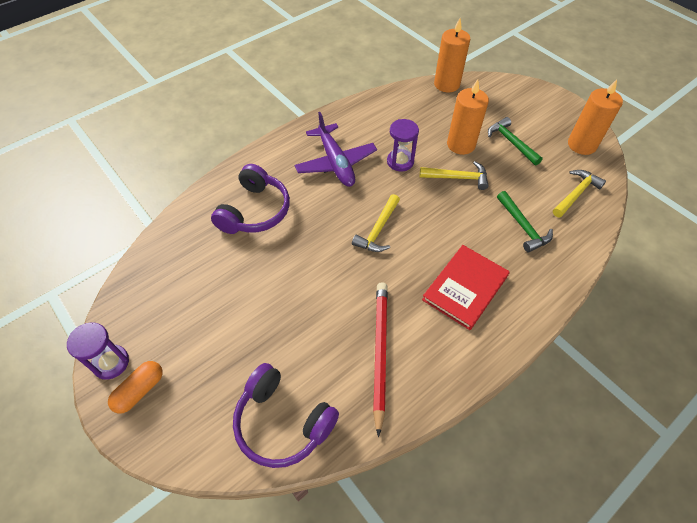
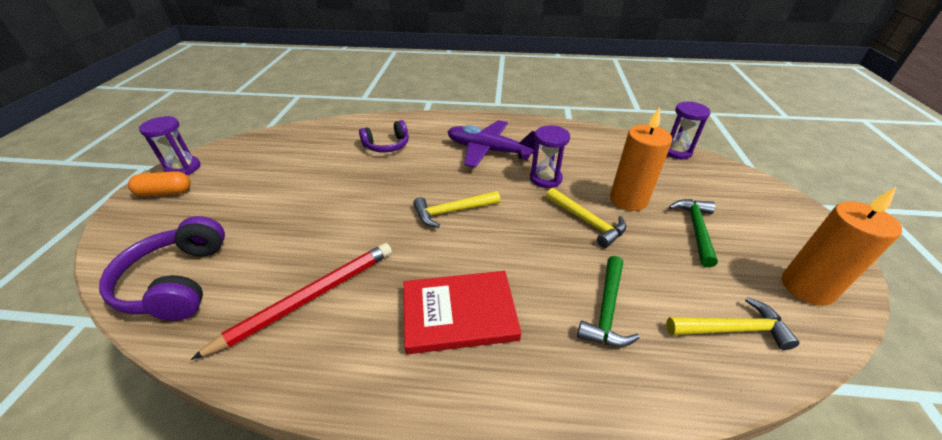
camera: 45 degrees right, 15 degrees down
(255, 211) = (387, 145): purple headphones -> purple headphones, size x0.65
(335, 163) = (488, 150): purple plane -> purple plane turned 90 degrees clockwise
(446, 84) = (676, 151): orange candle -> purple hourglass

